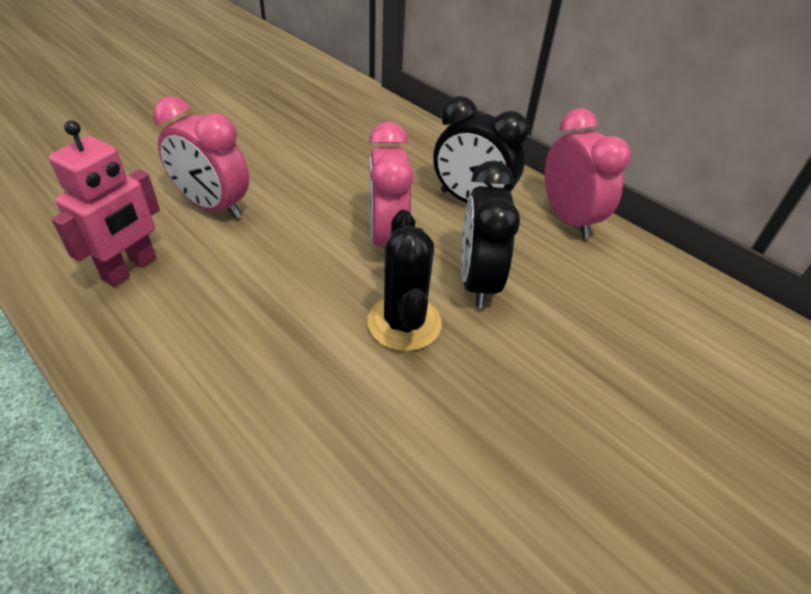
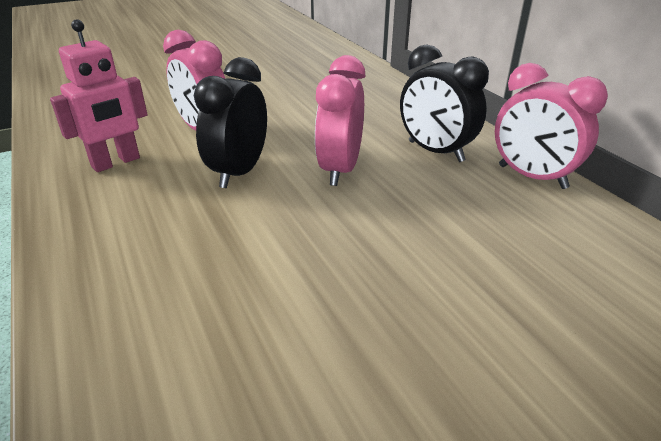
camera: 20 degrees right, 10 degrees down
(404, 323) = (323, 234): black cactus -> none
(478, 282) = (412, 213): black clock -> black clock (239, 172)
(568, 219) = (532, 177): pink clock -> pink clock turned 135 degrees clockwise

